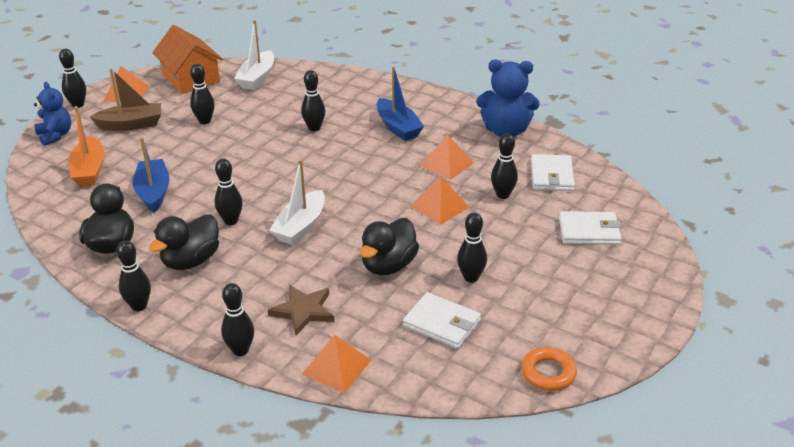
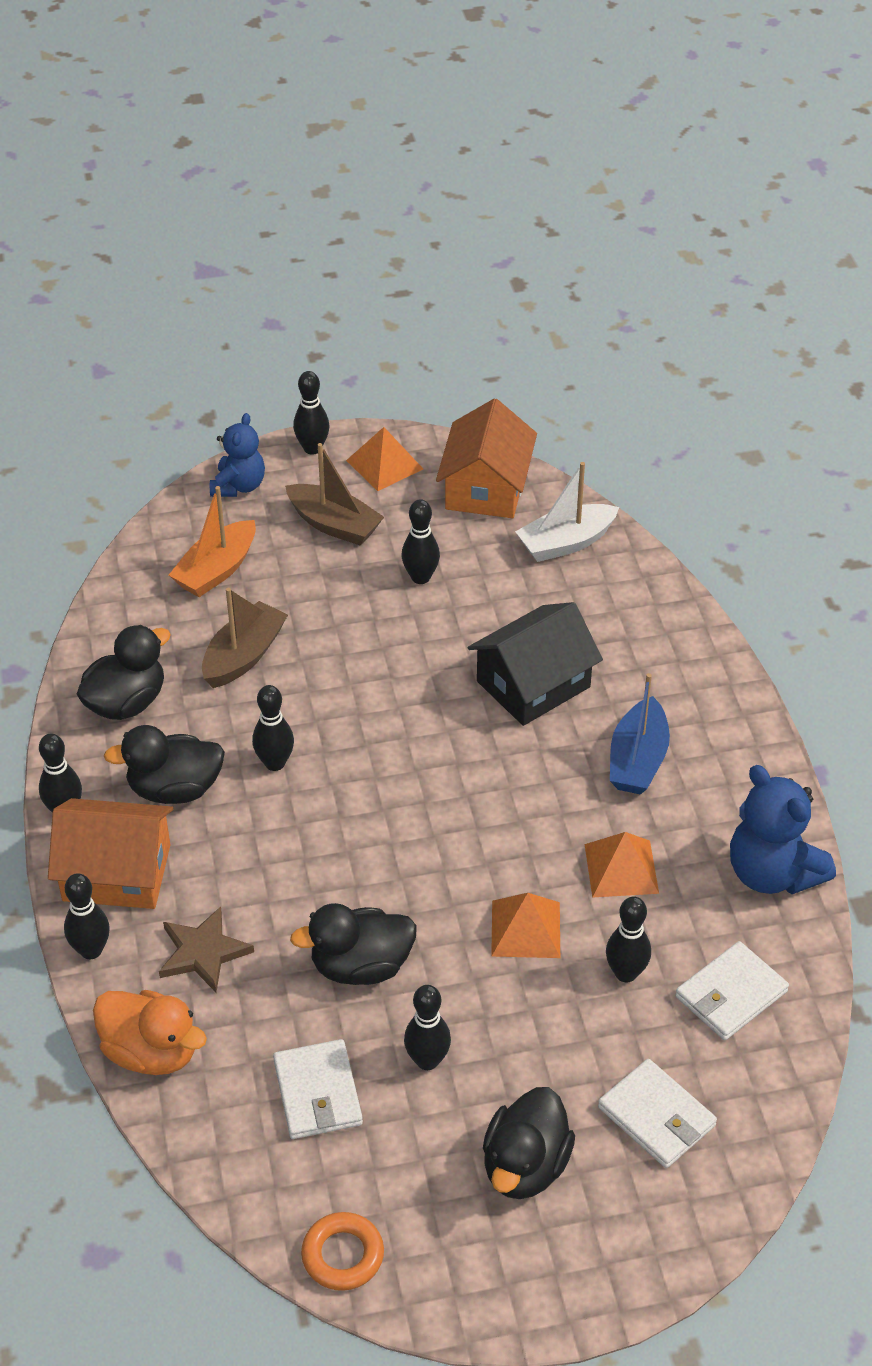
camera: 45 degrees right, 10 degrees up
(153, 192) = (244, 656): blue boat -> brown boat
(207, 311) = (117, 872): none -> orange house
(300, 226) = (336, 831): white boat -> none
(314, 128) = (533, 684): black bowling pin -> black house
(336, 367) = (151, 1052): orange pyramid -> orange duck
(568, 283) = (525, 1166): none -> black duck

